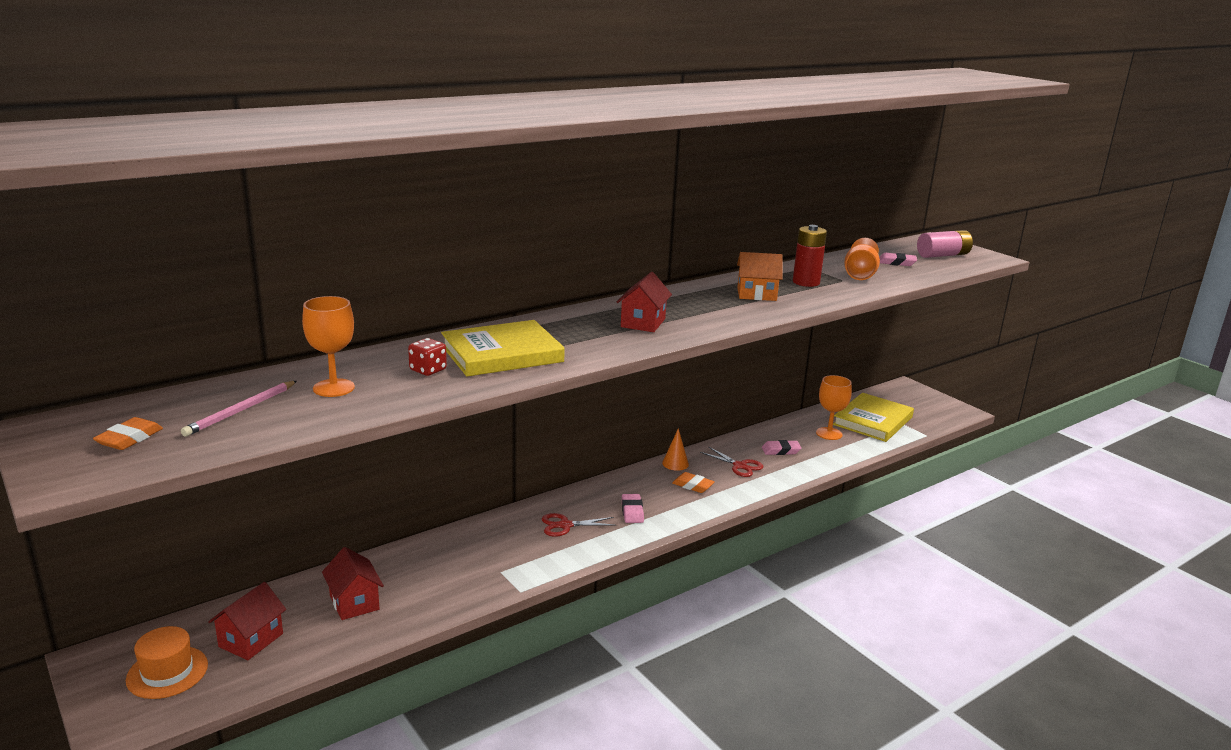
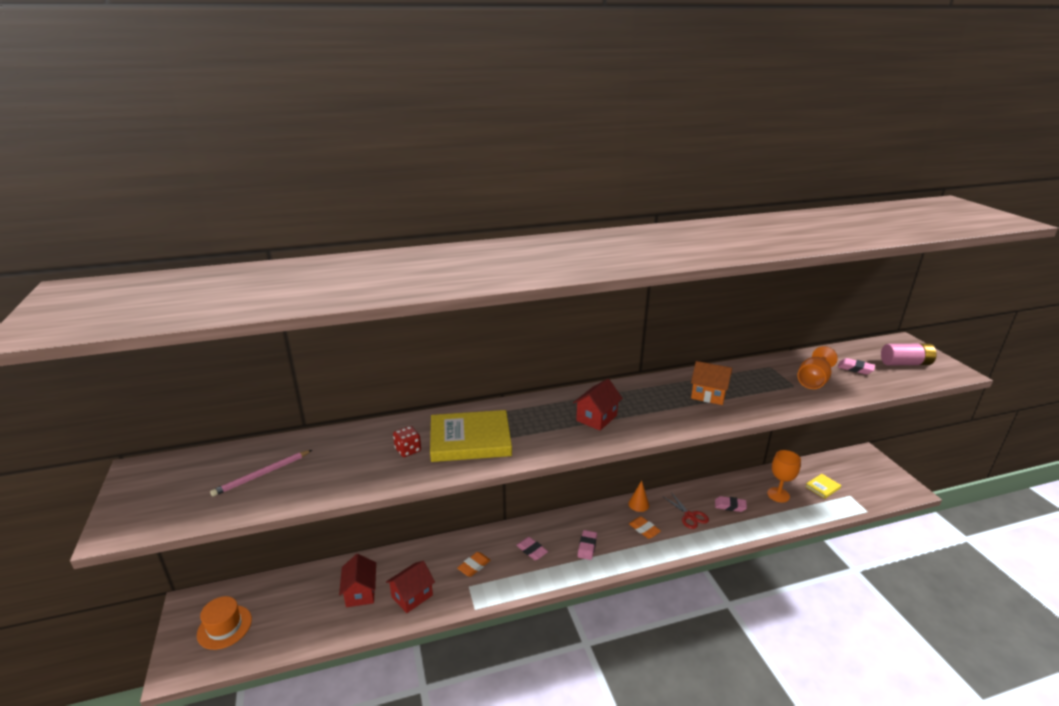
camera: 20 degrees right, 5 degrees up
(129, 438) = (179, 492): orange eraser -> orange eraser (474, 566)
(251, 640) = (284, 611): red house -> red house (412, 596)
(333, 388) = (334, 460): orange goblet -> none
(565, 525) = (532, 550): red scissors -> pink eraser
(806, 282) = (759, 385): red battery -> none
(872, 421) = (822, 487): yellow book -> yellow book, size x0.47

